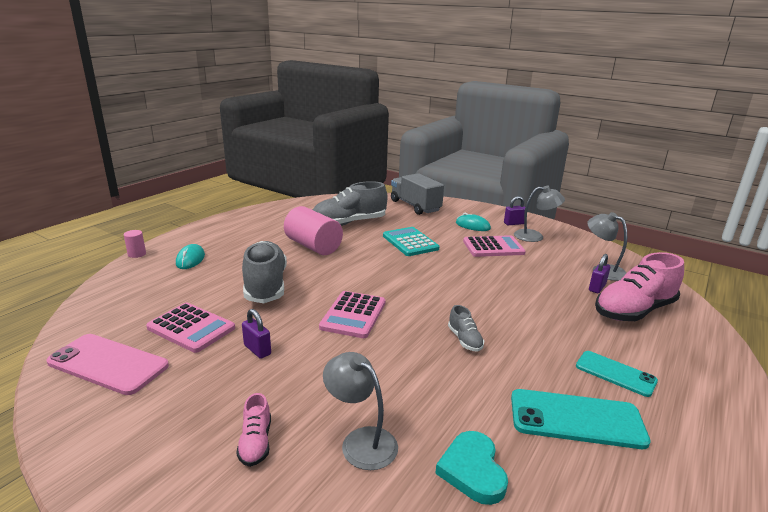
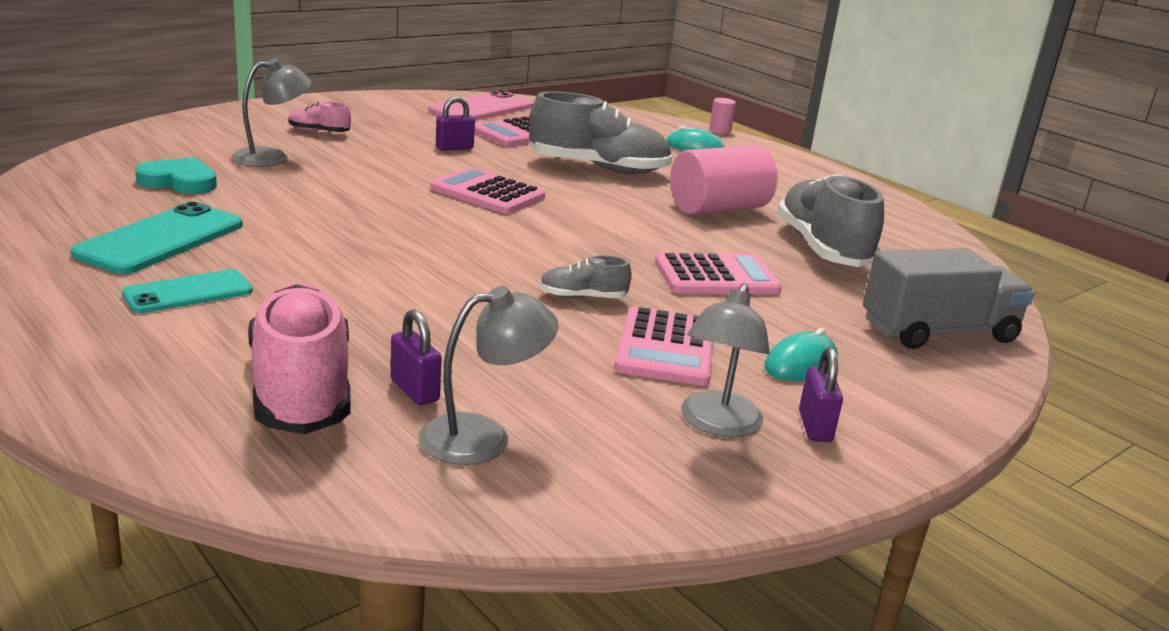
camera: 105 degrees right, 0 degrees up
(410, 242) = (716, 277): turquoise calculator -> pink calculator
(464, 340) = (370, 232): grey shoe -> grey shoe (583, 297)

